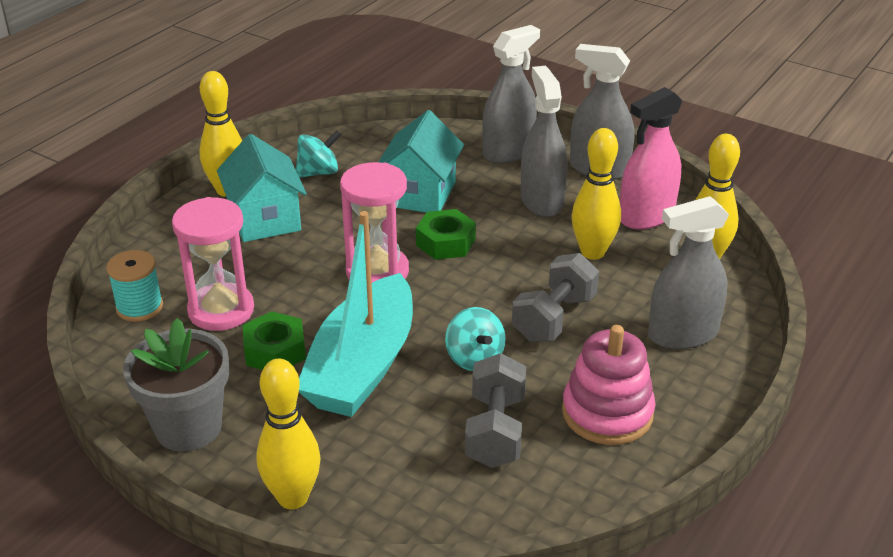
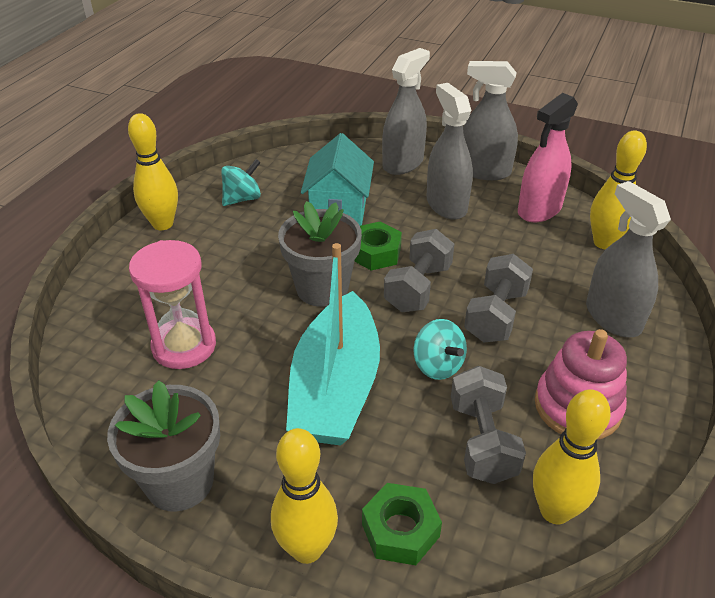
camera: 10 degrees left, 5 degrees up
(139, 307) = (102, 353): turquoise spool -> none
(265, 219) = (204, 248): turquoise house -> none
(275, 351) = (247, 383): green nut -> green nut (400, 530)
(377, 272) = (322, 288): pink hourglass -> grey flower pot
(479, 282) = (418, 288): none -> grey dumbbell
(592, 252) = (506, 248): yellow bowling pin -> yellow bowling pin (555, 511)
(682, 334) = (613, 317): grey spray bottle -> grey spray bottle turned 90 degrees clockwise

